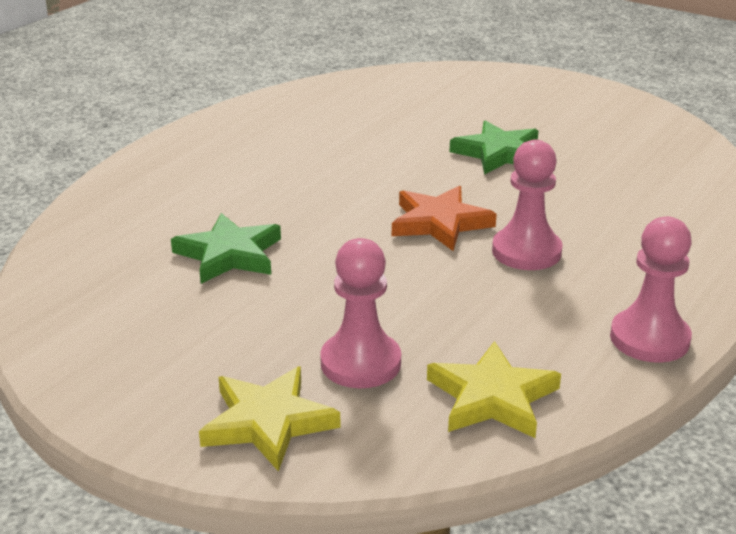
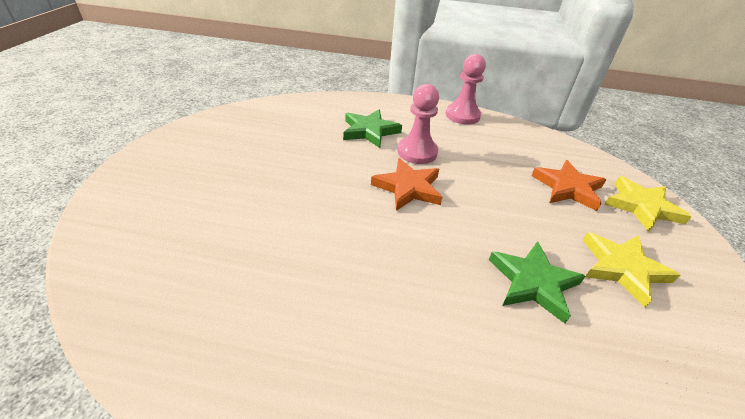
camera: 115 degrees left, 10 degrees up
(360, 363) = (568, 188): pink pawn -> orange star
(492, 397) = (544, 147): yellow star -> yellow star (622, 268)
(498, 153) = (289, 178): green star -> green star (369, 131)

